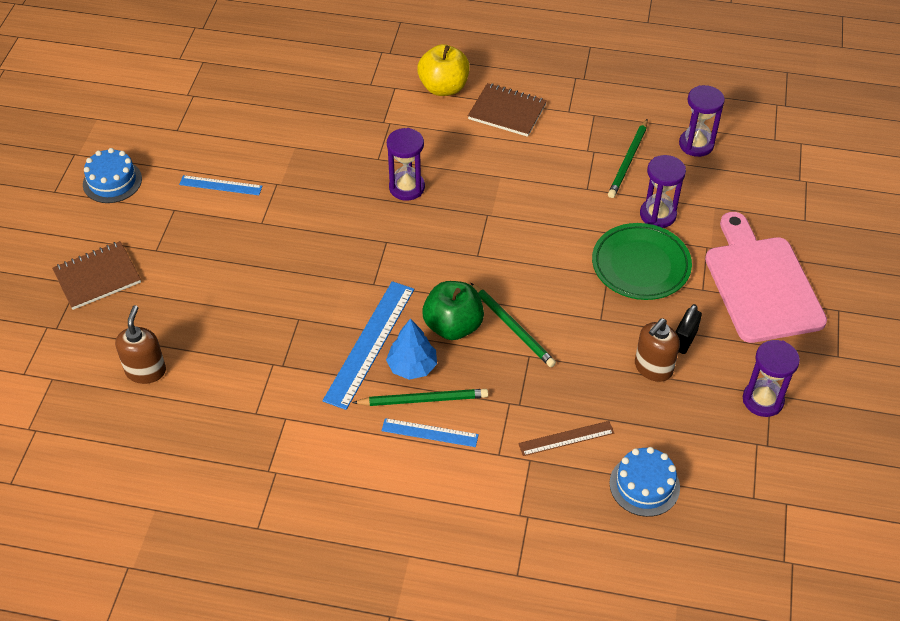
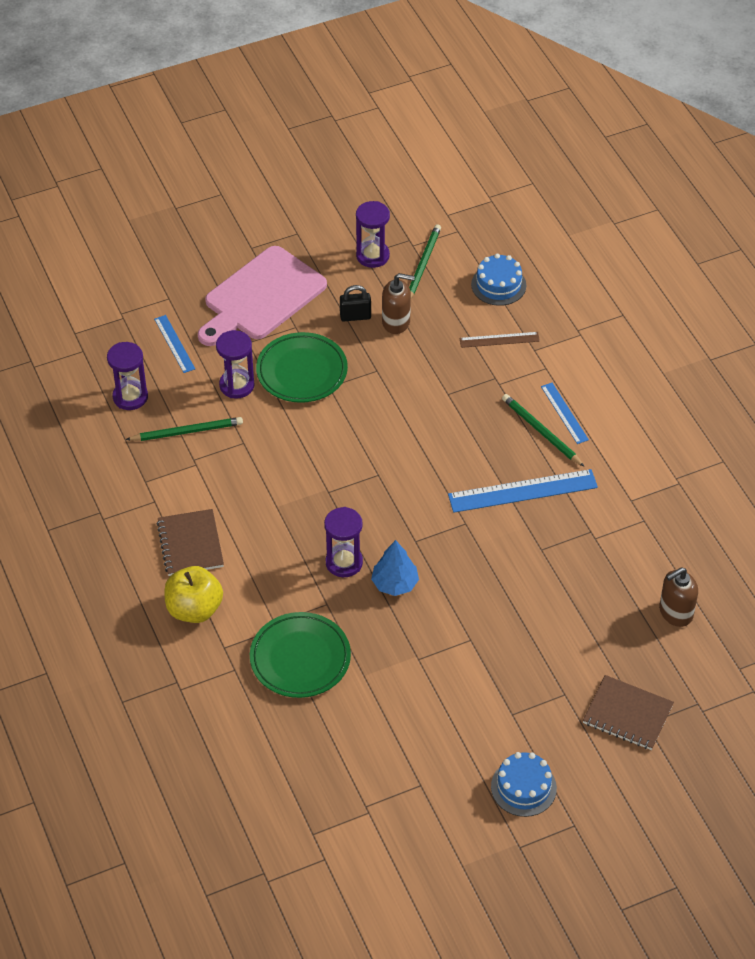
camera: 125 degrees left, 0 degrees up
(220, 185) = (456, 699): blue ruler -> blue ruler (174, 344)
(344, 121) = (300, 658): none -> green plate
(412, 366) = (519, 454): blue tree -> blue tree (395, 584)
(453, 326) = (461, 451): green apple -> none
(512, 327) = (430, 416): green pencil -> green pencil (422, 265)
(566, 438) = (499, 340): brown ruler -> brown ruler turned 45 degrees counterclockwise

